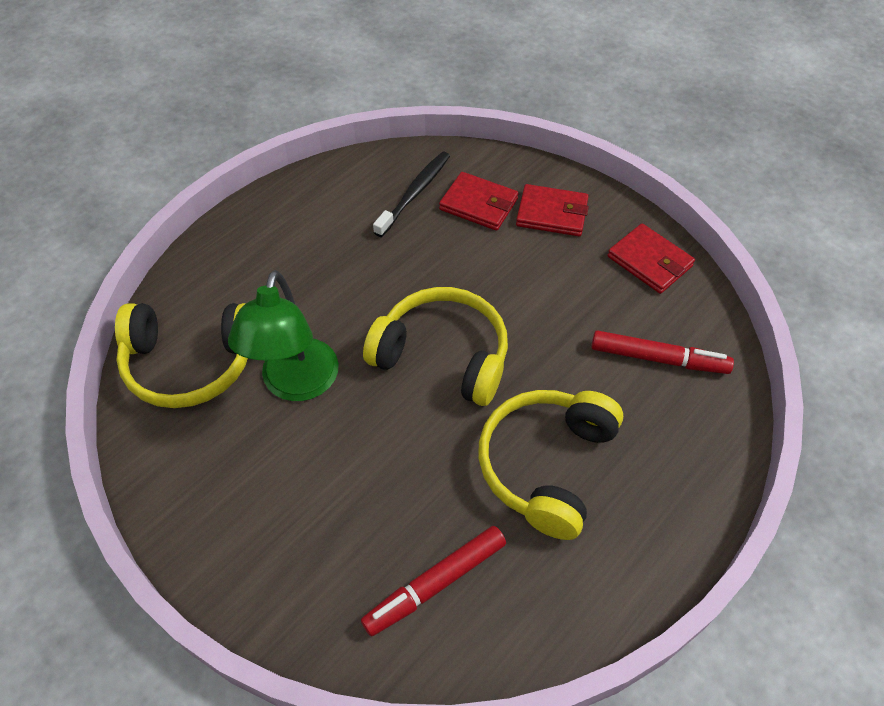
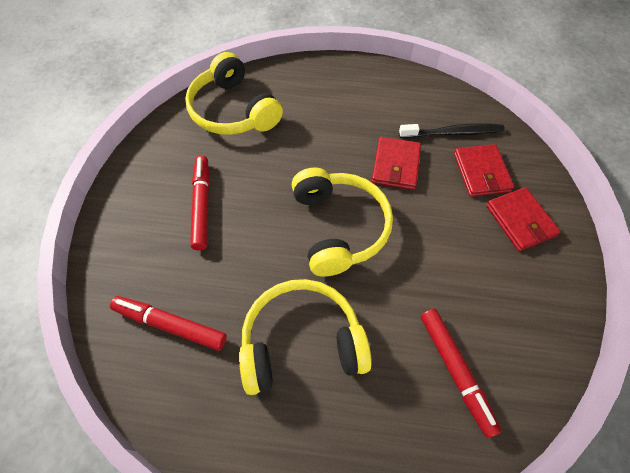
camera: 55 degrees right, 5 degrees up
(296, 384) = (256, 166): green lamp -> none
(302, 470) = (202, 205): none -> red marker
(649, 261) = (543, 313): red wallet -> red wallet (396, 165)

